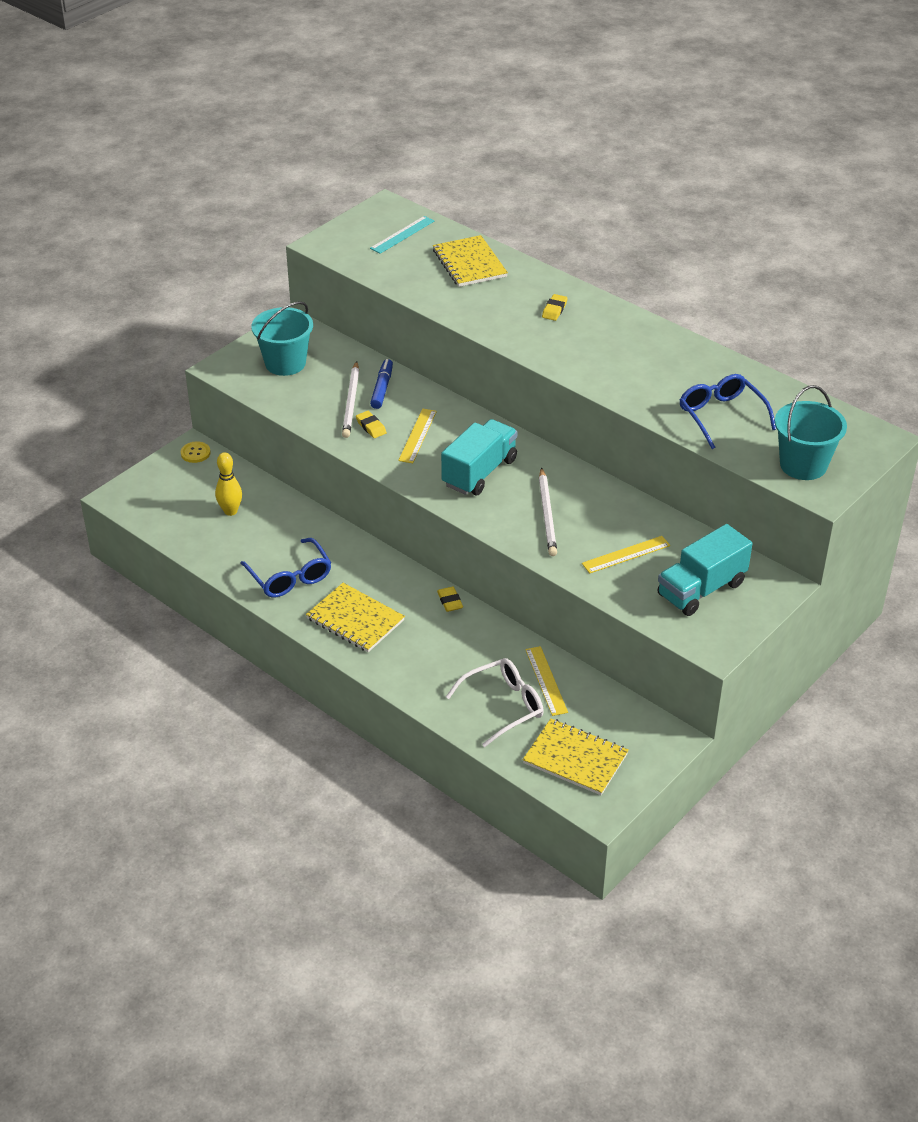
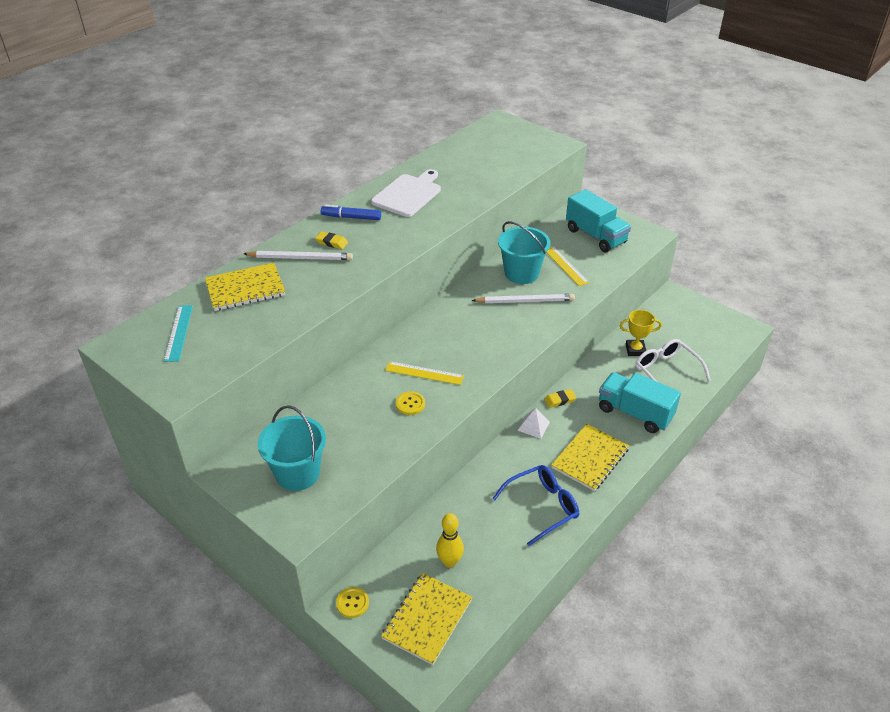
camera: 90 degrees left, 0 degrees up
(351, 402) = (370, 419): white pencil -> white pencil (300, 258)
(371, 427) = (410, 404): yellow eraser -> yellow button
(382, 388) = (351, 398): blue marker -> blue marker (351, 217)
(402, 234) = (178, 333): turquoise ruler -> turquoise ruler turned 45 degrees clockwise
(408, 577) = (533, 426): none -> white pyramid
(479, 472) = (475, 336): turquoise truck -> turquoise truck (634, 413)
(546, 680) = (635, 350): yellow ruler -> yellow trophy
(575, 759) = (705, 338): yellow notebook -> yellow notebook (427, 619)
(663, 360) = (408, 194): none -> white cutting board
(721, 416) = (478, 174): blue glasses -> none
(803, 465) = (530, 148): turquoise bucket -> turquoise bucket (521, 273)

